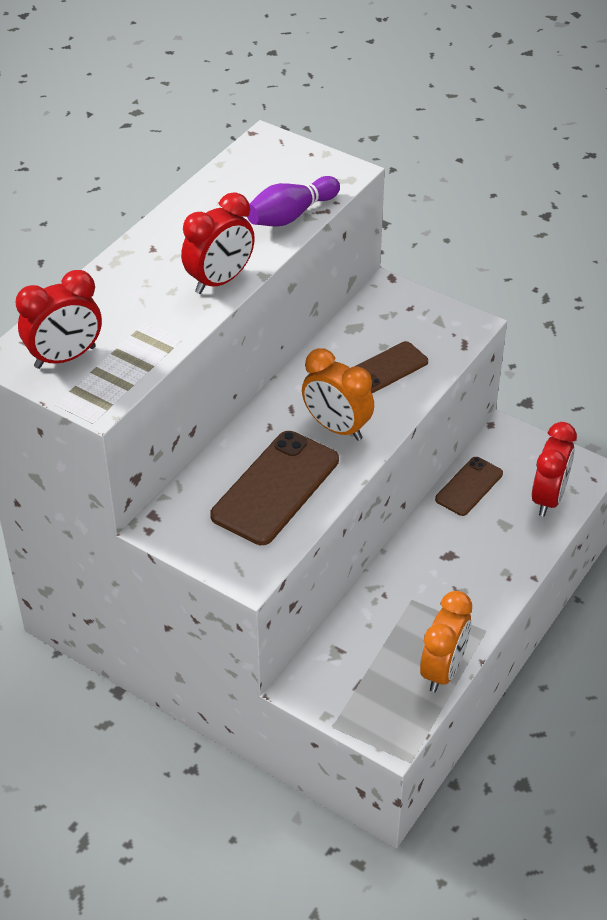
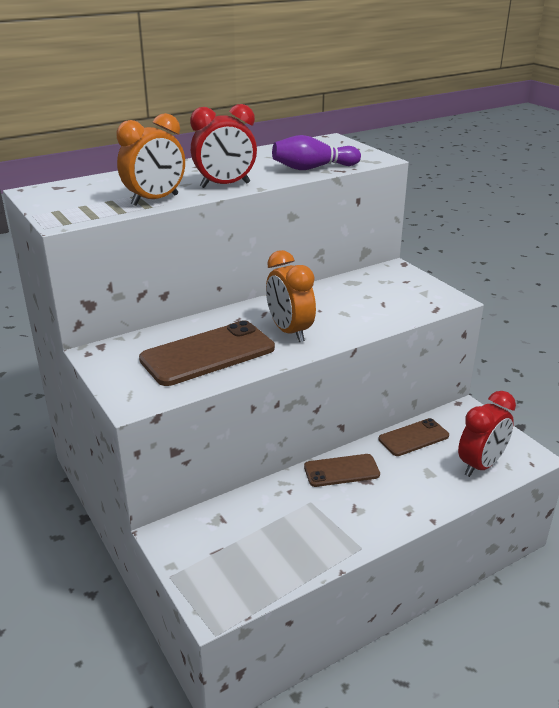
camera: 25 degrees right, 15 degrees down
(65, 357) = (70, 197): red clock -> none
(388, 368) = (361, 308): brown phone -> brown phone (341, 471)
(443, 670) = (300, 566): orange clock -> orange clock (155, 200)

